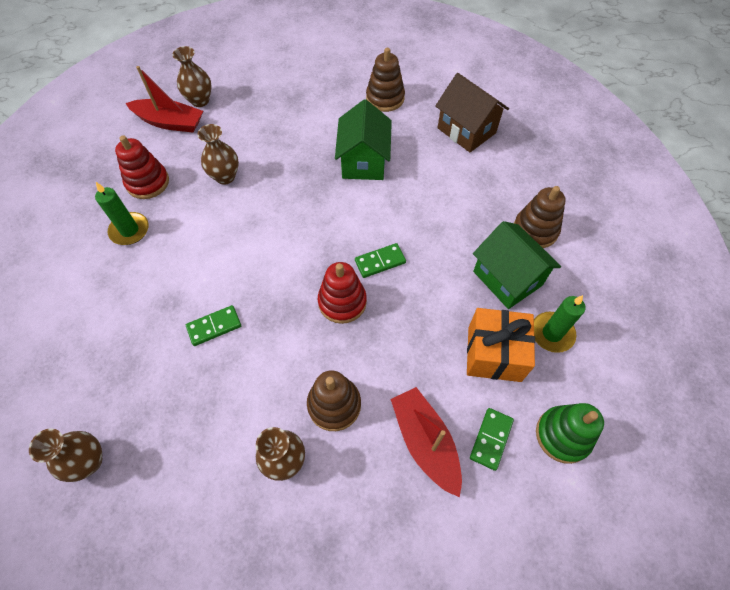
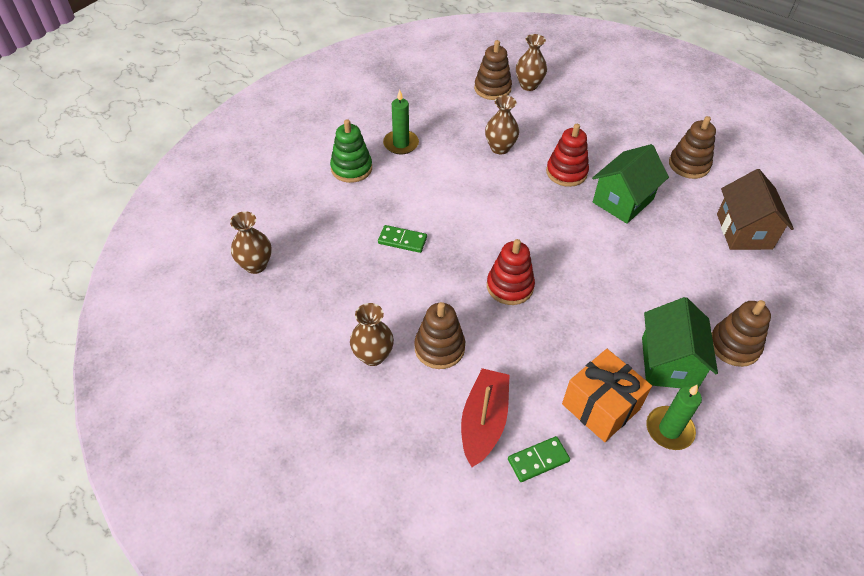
camera: 40 degrees right, 10 degrees down
(148, 182) = (440, 120): red stacking toy -> red stacking toy (566, 172)
(170, 122) = (492, 88): red boat -> brown stacking toy
(380, 261) = (567, 279): green domino -> none
(563, 435) = (603, 505): green stacking toy -> green stacking toy (351, 168)

